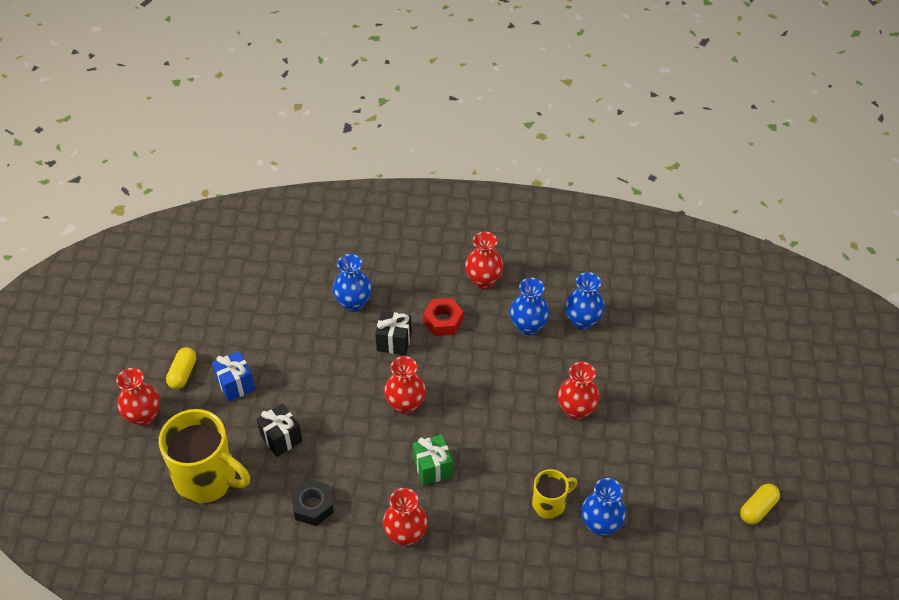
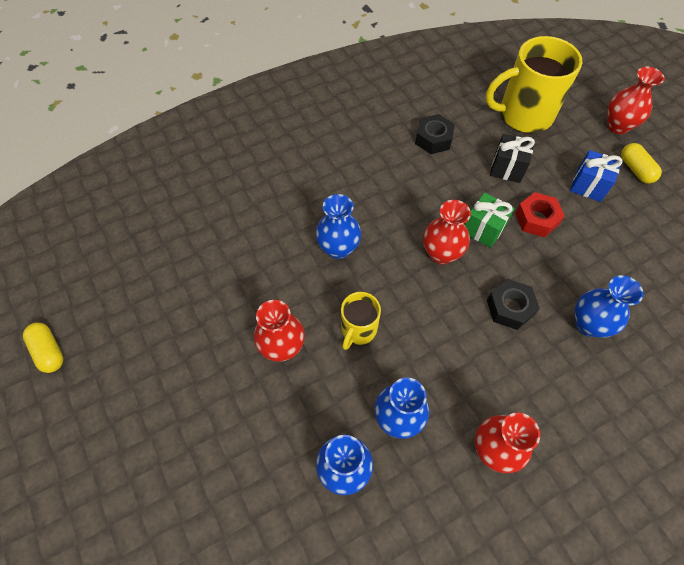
camera: 145 degrees right, 10 degrees up
(394, 341) = (509, 308): black gift -> black nut
(406, 535) = (349, 158): red vase -> none
(432, 468) = (371, 215): green gift -> green gift (483, 229)
(443, 321) = (487, 363): red nut -> red nut (536, 219)
(550, 504) = (252, 243): yellow mug -> yellow mug (358, 330)
(600, 525) = (197, 251): blue vase -> blue vase (338, 248)
(757, 509) = (49, 351): yellow capsule -> yellow capsule turned 45 degrees counterclockwise

